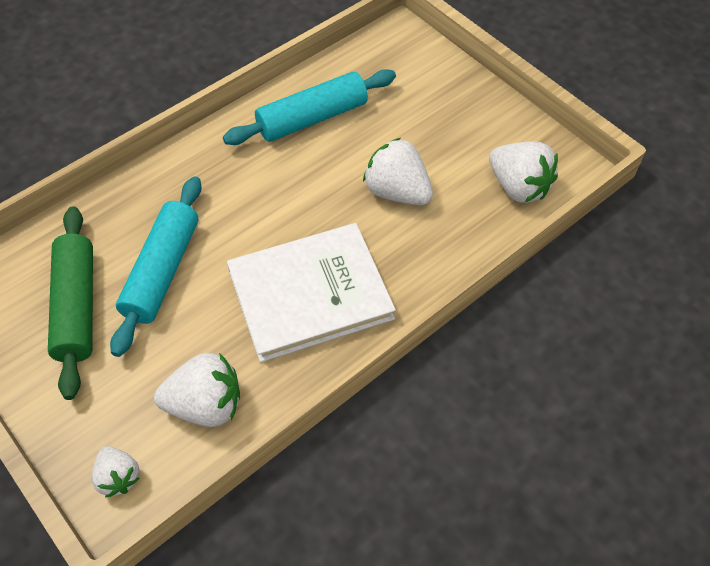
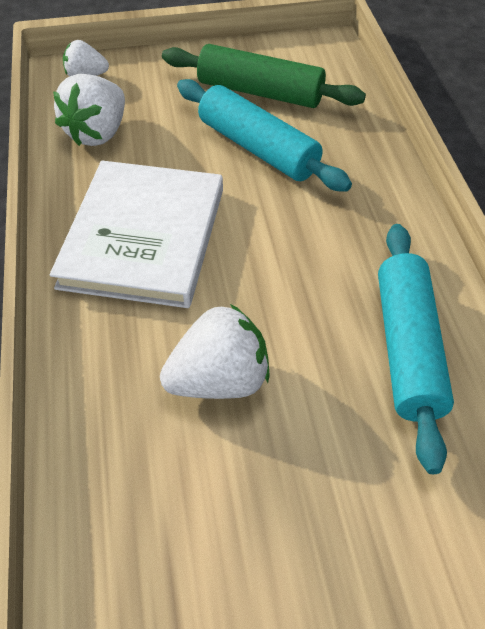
camera: 120 degrees right, 5 degrees down
(518, 187) = (119, 541): white strawberry -> none

